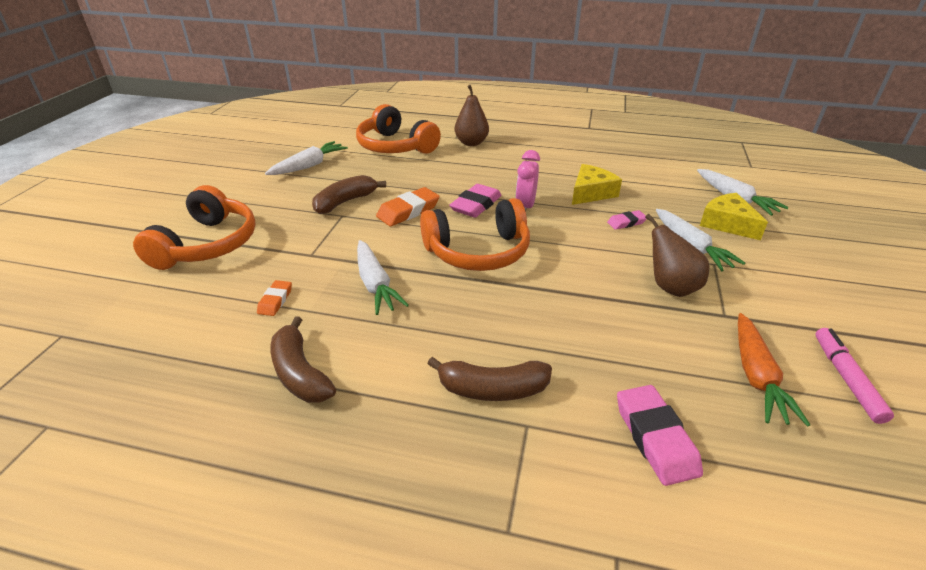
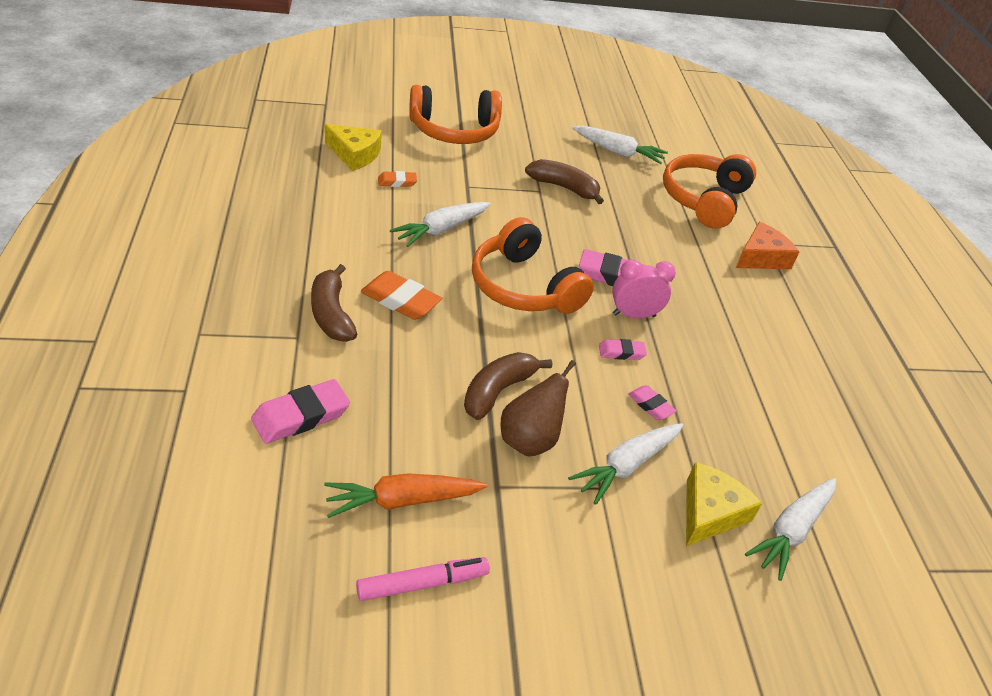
camera: 65 degrees right, 5 degrees up
(300, 373) = (320, 212): brown banana -> brown banana (498, 391)
(408, 211) = (571, 230): orange eraser -> orange eraser (400, 300)
(471, 143) = (761, 257): brown pear -> orange cheese
(568, 222) = (621, 352): none -> pink eraser
(591, 193) = (705, 372): yellow cheese -> yellow cheese (355, 154)

